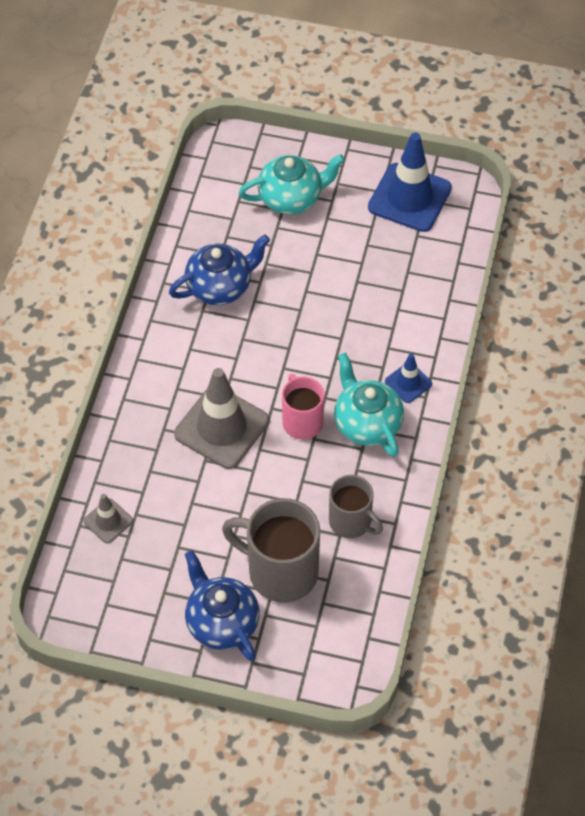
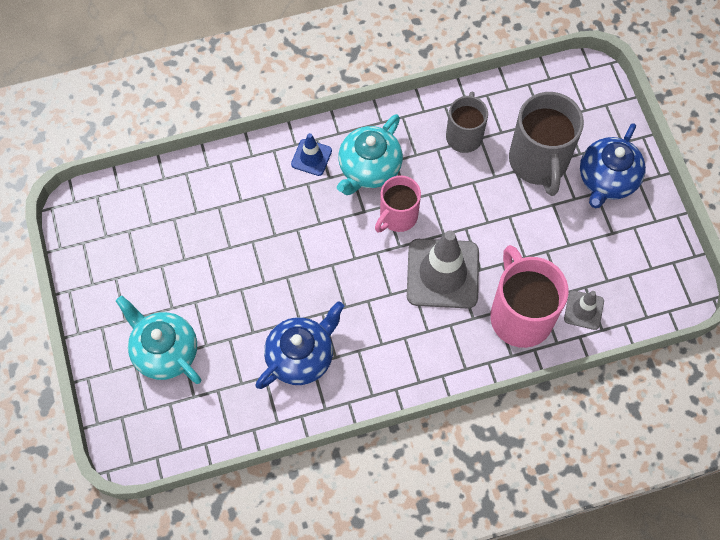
camera: 120 degrees left, 10 degrees up
(140, 467) = (520, 315): none -> pink mug
(220, 286) = (301, 356): blue teapot -> blue teapot turned 105 degrees clockwise
(409, 198) = (111, 250): blue traffic cone -> none

